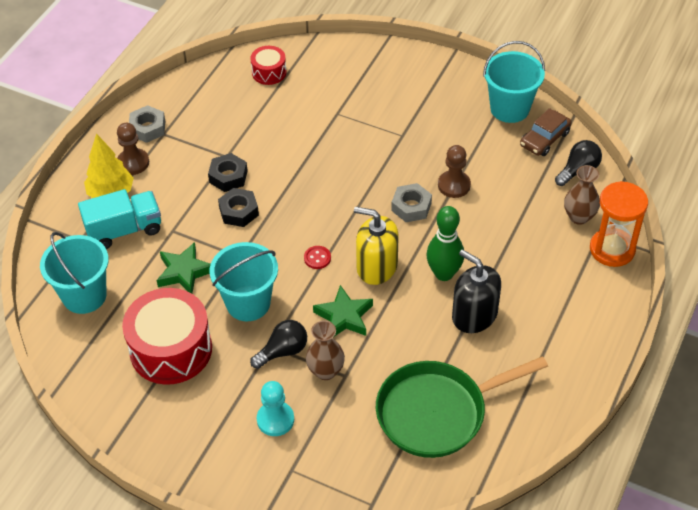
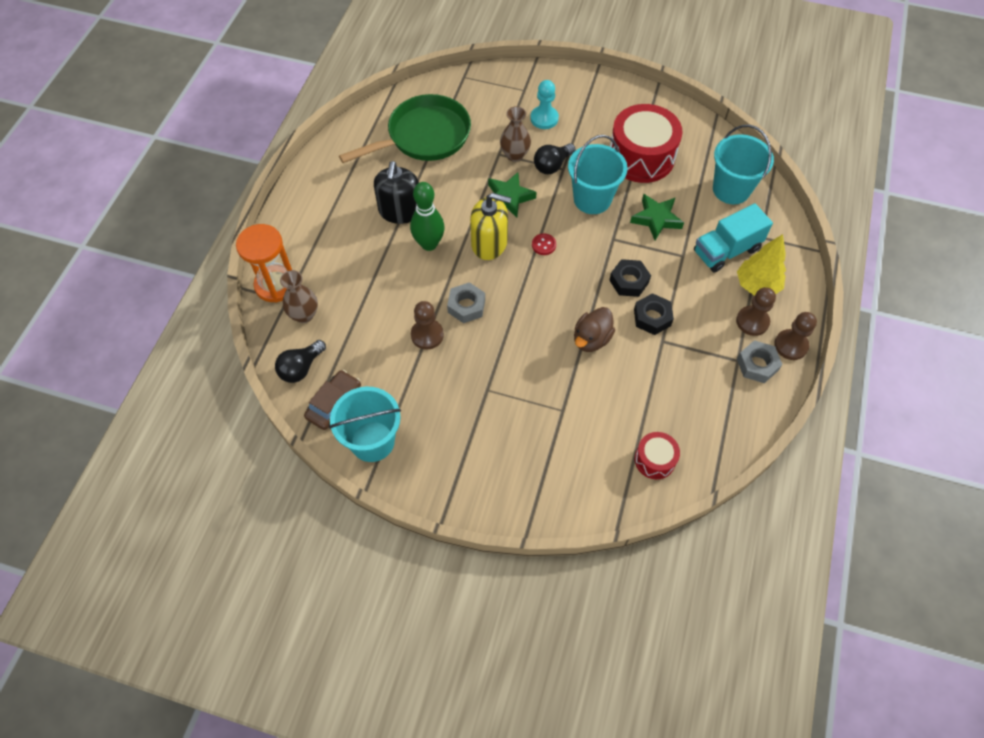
camera: 170 degrees right, 10 degrees up
(108, 140) = (791, 345): none -> brown pawn
(294, 165) = (591, 339): none -> brown duck
(474, 315) = (400, 211): black soap dispenser -> black soap dispenser turned 60 degrees clockwise

